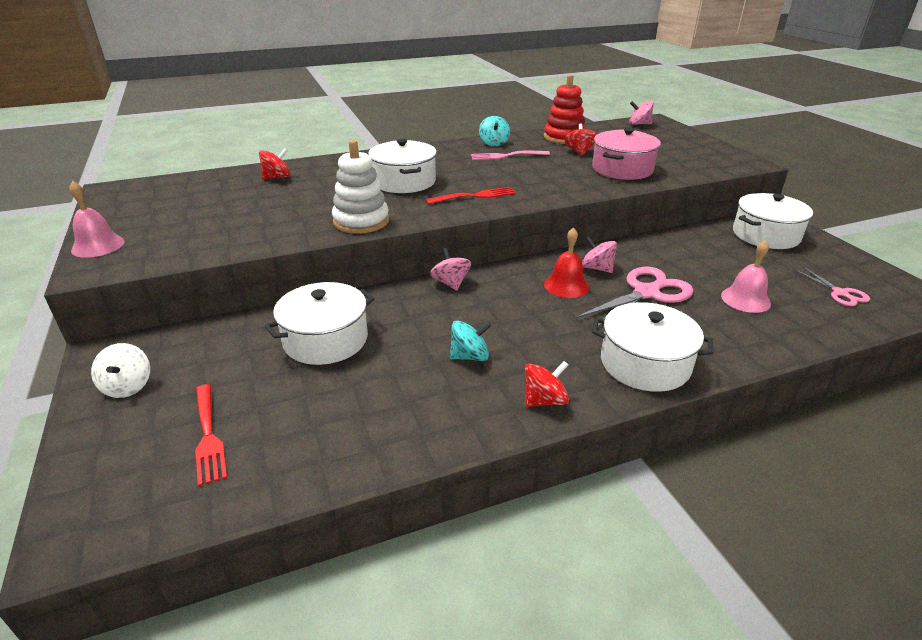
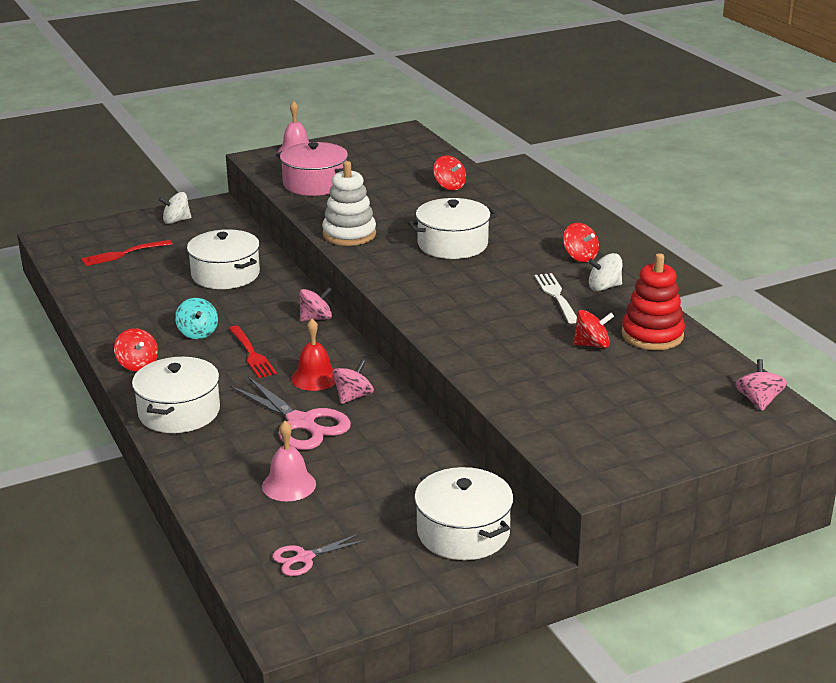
camera: 85 degrees right, 5 degrees down
(443, 146) = (580, 257): none -> red spinning top
(473, 196) = (418, 281): red fork -> red fork (251, 353)
(494, 143) = (604, 287): turquoise spinning top -> white spinning top
(507, 156) = (556, 296): pink fork -> white fork
(622, 169) = (531, 372): pink pot -> pink pot (315, 184)

